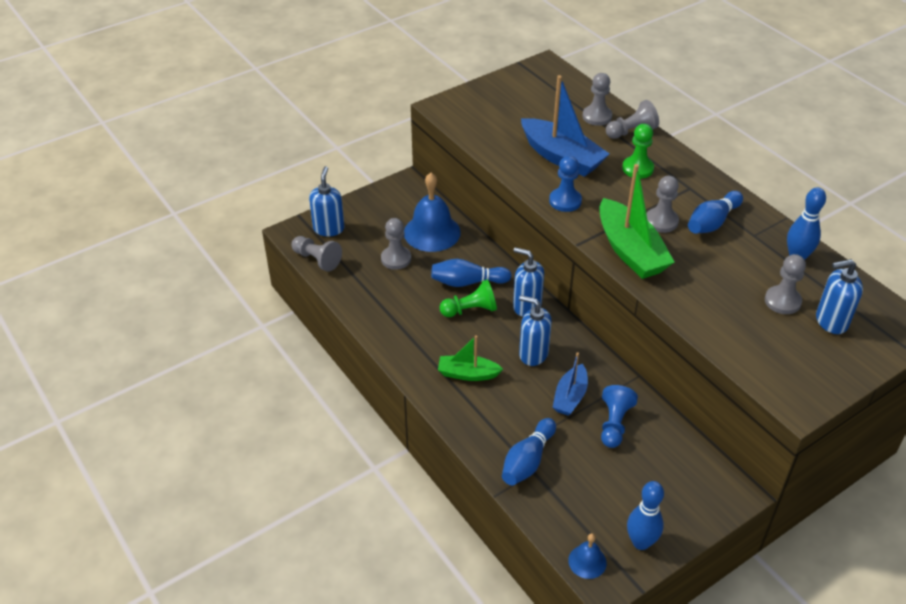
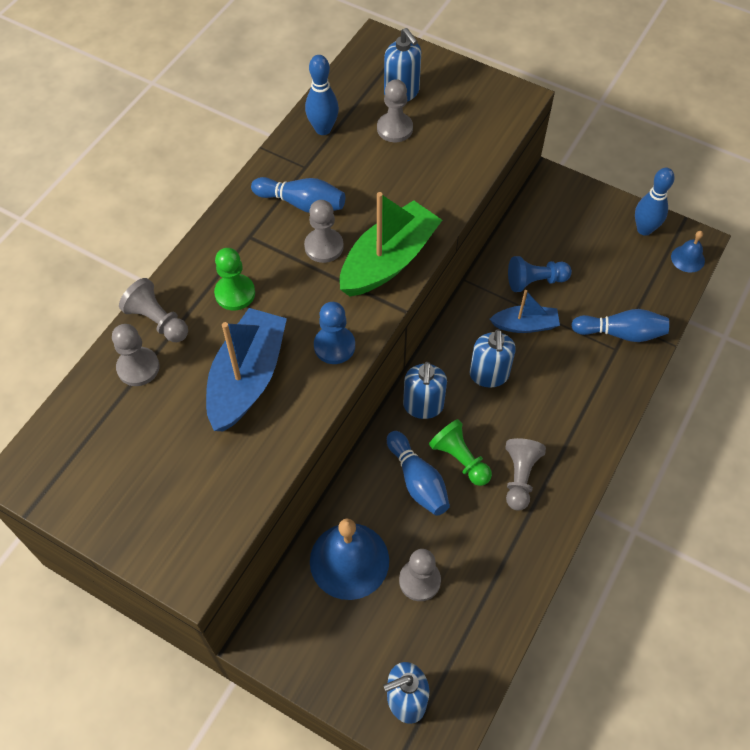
camera: 115 degrees left, 15 degrees up
(317, 260) = (472, 681): grey pawn -> grey pawn (520, 477)
(468, 374) = (551, 423): green boat -> none

